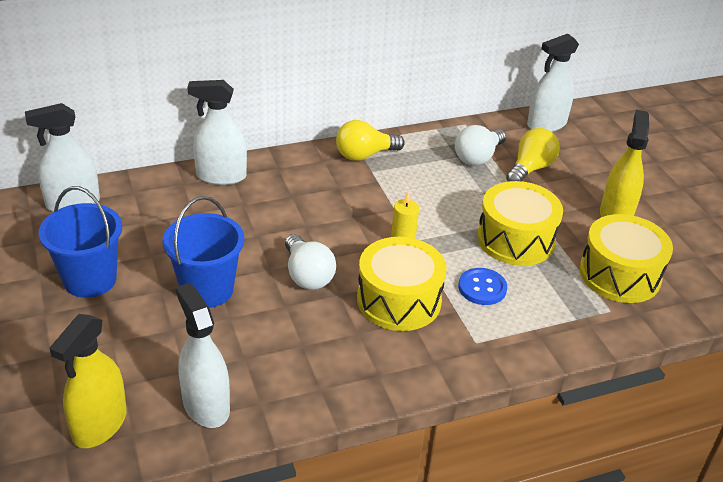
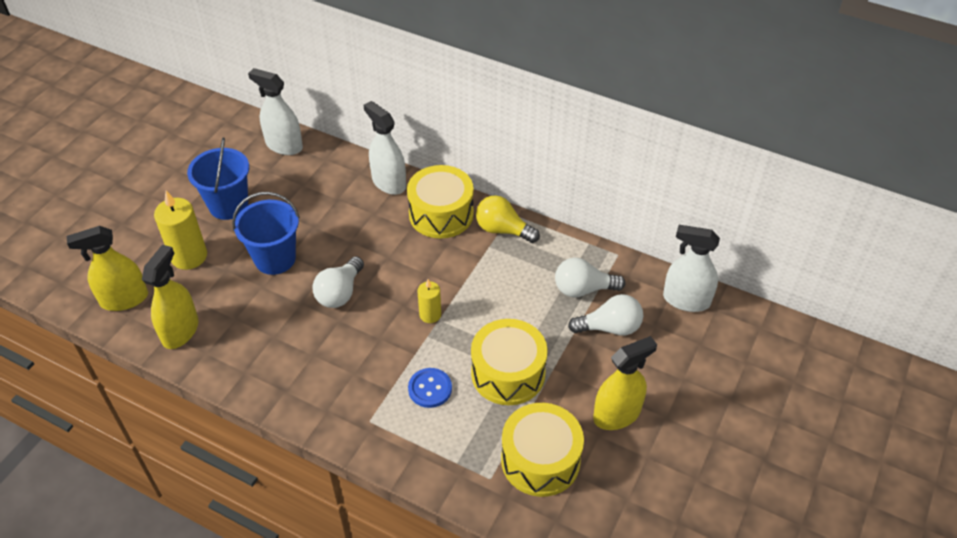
camera: 50 degrees right, 10 degrees up
(114, 344) = (189, 256): none -> yellow candle
(206, 405) = (180, 331): white spray bottle -> yellow spray bottle
(399, 300) = (366, 353): yellow drum -> yellow drum (441, 214)
(530, 169) = (610, 327): yellow light bulb -> white light bulb

